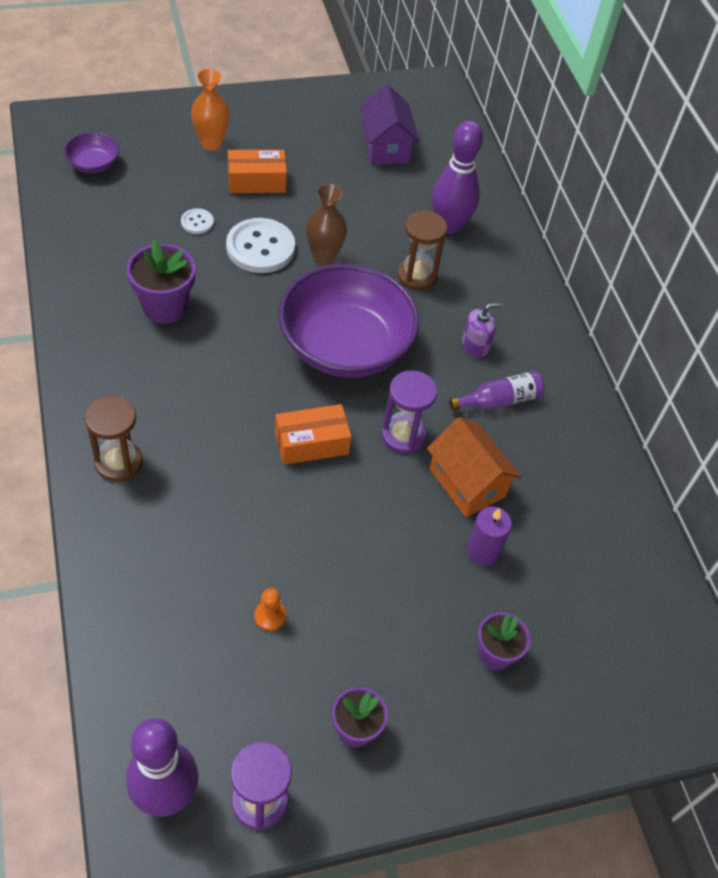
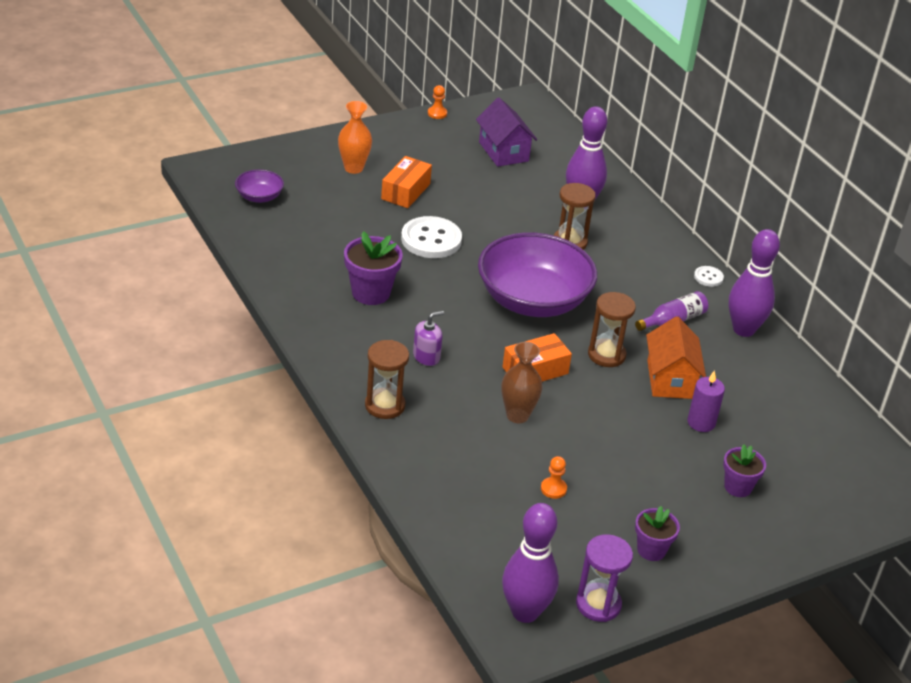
camera: 10 degrees left, 15 degrees down
(197, 222) = (369, 228): white button -> white button (708, 277)
(256, 181) = (405, 191): orange box -> orange box turned 45 degrees counterclockwise
(324, 257) = (487, 239): brown vase -> brown vase (517, 415)
(330, 88) = (437, 113): none -> orange pawn
(403, 435) = (606, 355): purple hourglass -> brown hourglass
(467, 483) = (670, 379): orange house -> orange house turned 45 degrees clockwise
(475, 345) = (638, 285): purple soap dispenser -> purple soap dispenser (426, 356)
(579, 427) = (743, 329): none -> purple bowling pin

